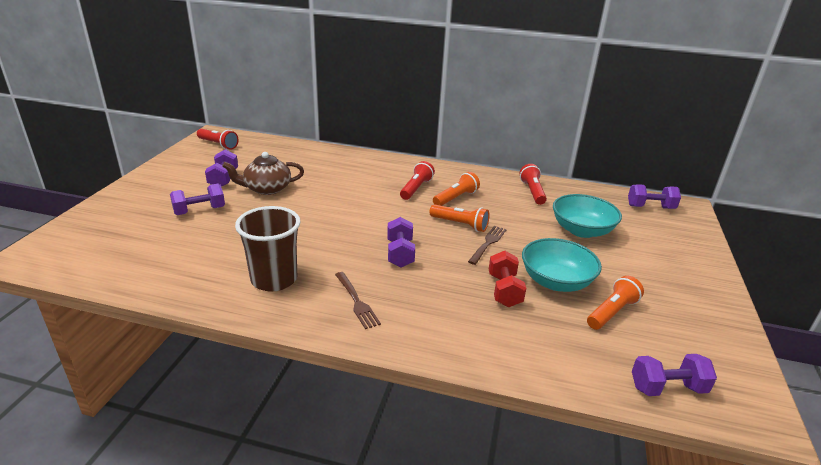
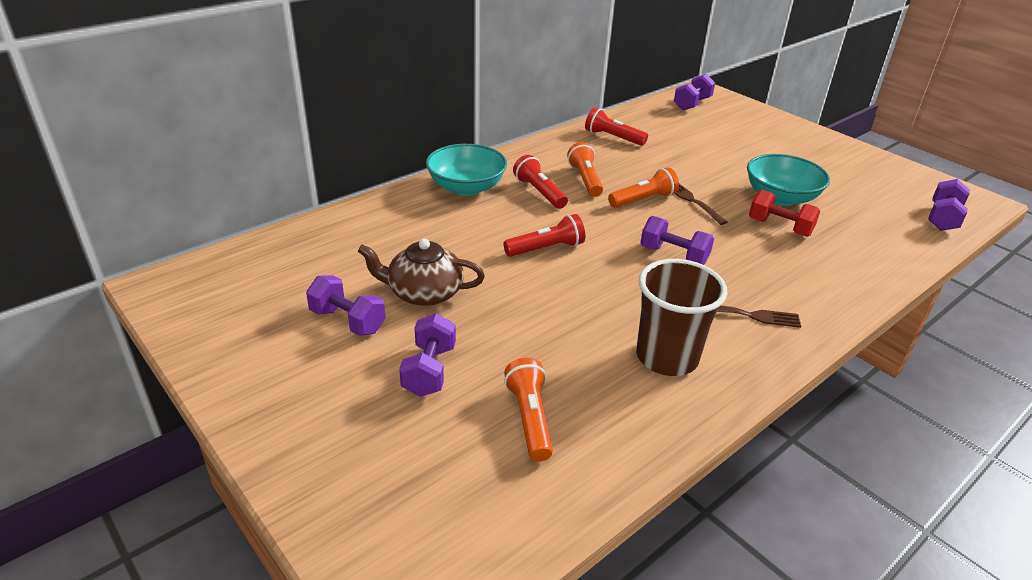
camera: 55 degrees left, 5 degrees up
(218, 144) = (211, 292): red flashlight -> red flashlight (546, 249)
(266, 189) = (424, 293): brown teapot -> brown teapot turned 75 degrees clockwise
(581, 230) = (706, 149): turquoise bowl -> turquoise bowl (466, 187)
(612, 312) = (840, 195): orange flashlight -> orange flashlight (530, 418)

